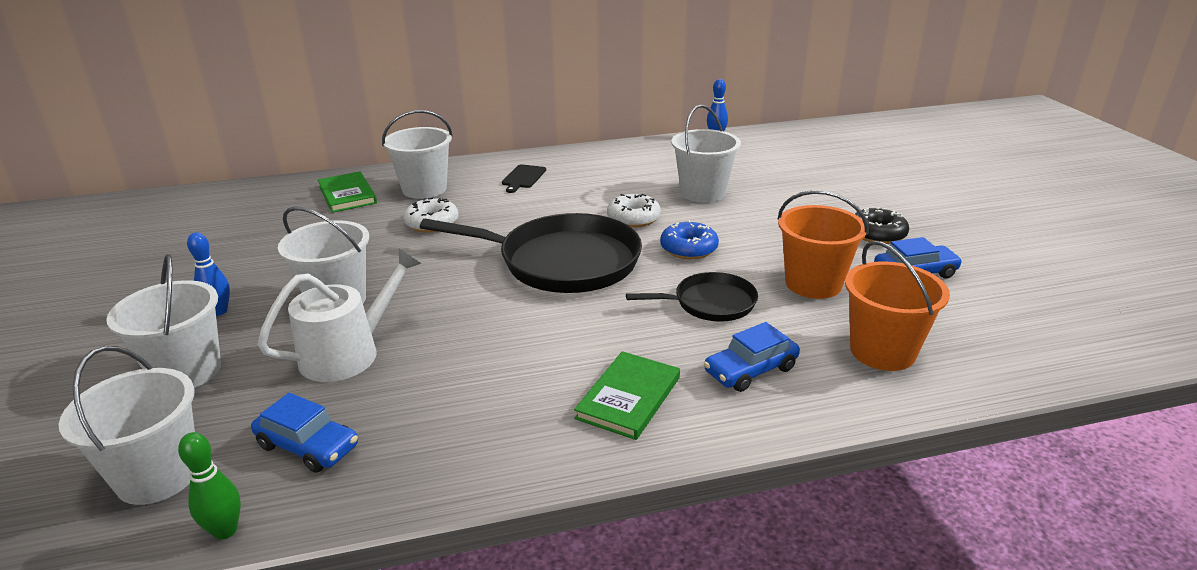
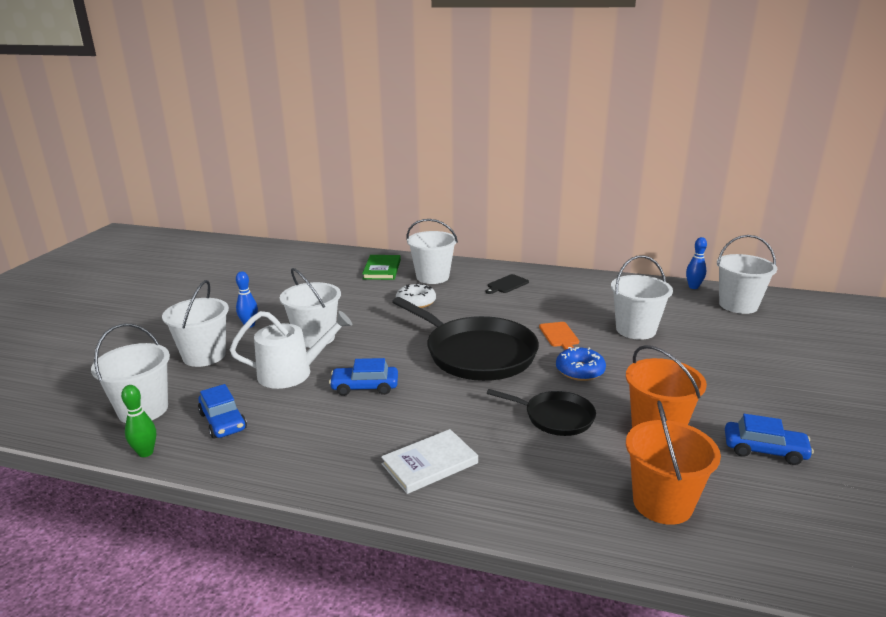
camera: 30 degrees right, 5 degrees down
(628, 398) = (430, 463): green book -> white book
(633, 218) = (559, 335): white donut -> orange cutting board
(750, 370) = (536, 477): blue car -> blue car (365, 387)
(771, 146) = (738, 305): none -> white bucket
(877, 234) = (762, 406): black donut -> none

